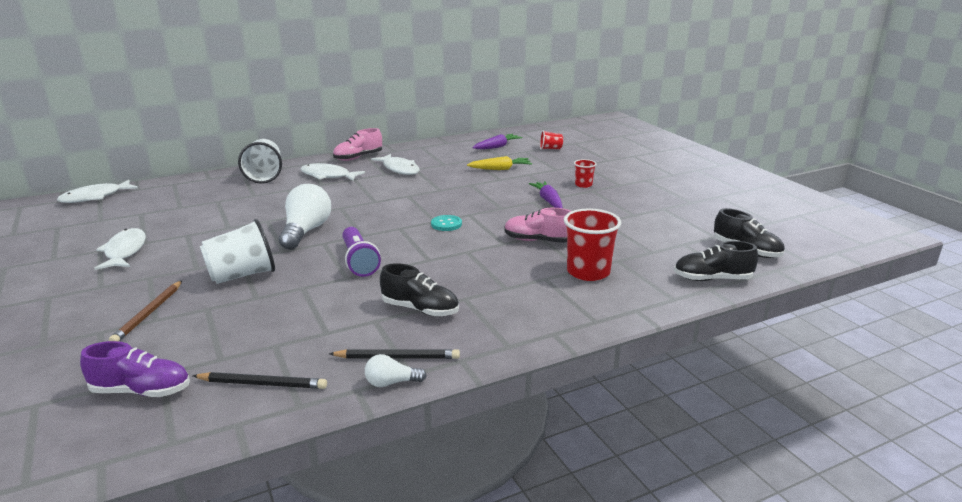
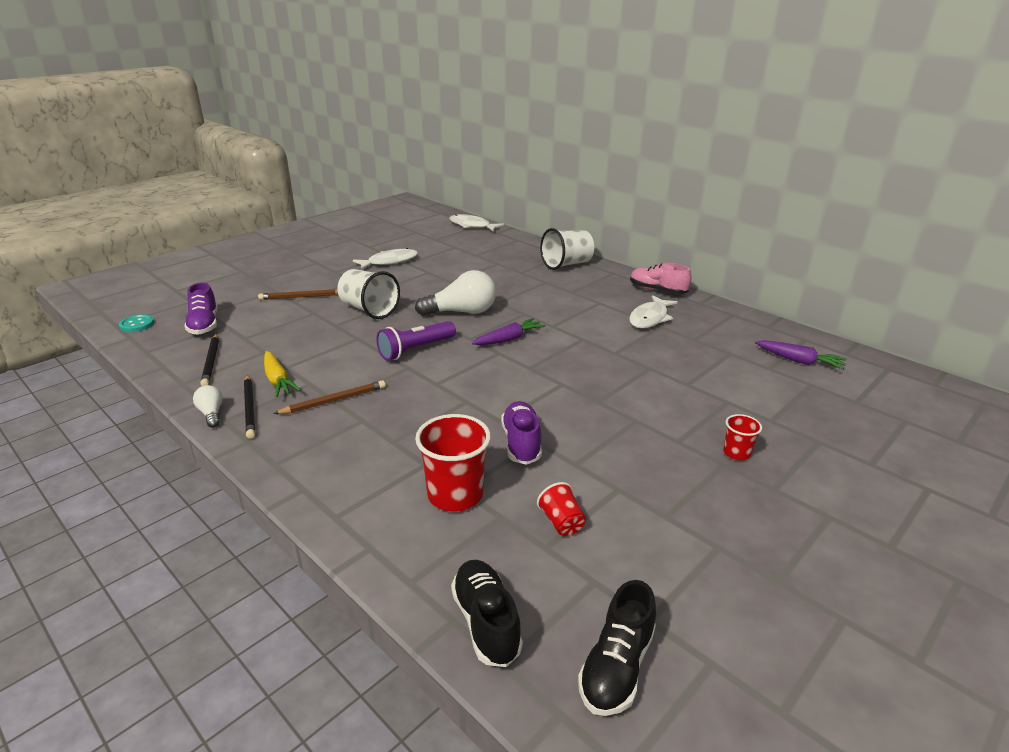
camera: 70 degrees right, 5 degrees up
(328, 176) = (594, 289): white fish -> none
(420, 309) = (334, 400): black shoe -> brown pencil
(446, 224) = (525, 375): turquoise button -> turquoise button (137, 324)
(500, 169) = (721, 378): yellow carrot -> yellow carrot (278, 380)
(538, 241) = (521, 443): pink shoe -> purple shoe
(548, 201) = (649, 432): purple carrot -> purple carrot (509, 339)
(550, 149) = (849, 403): red cup -> red cup (561, 522)

